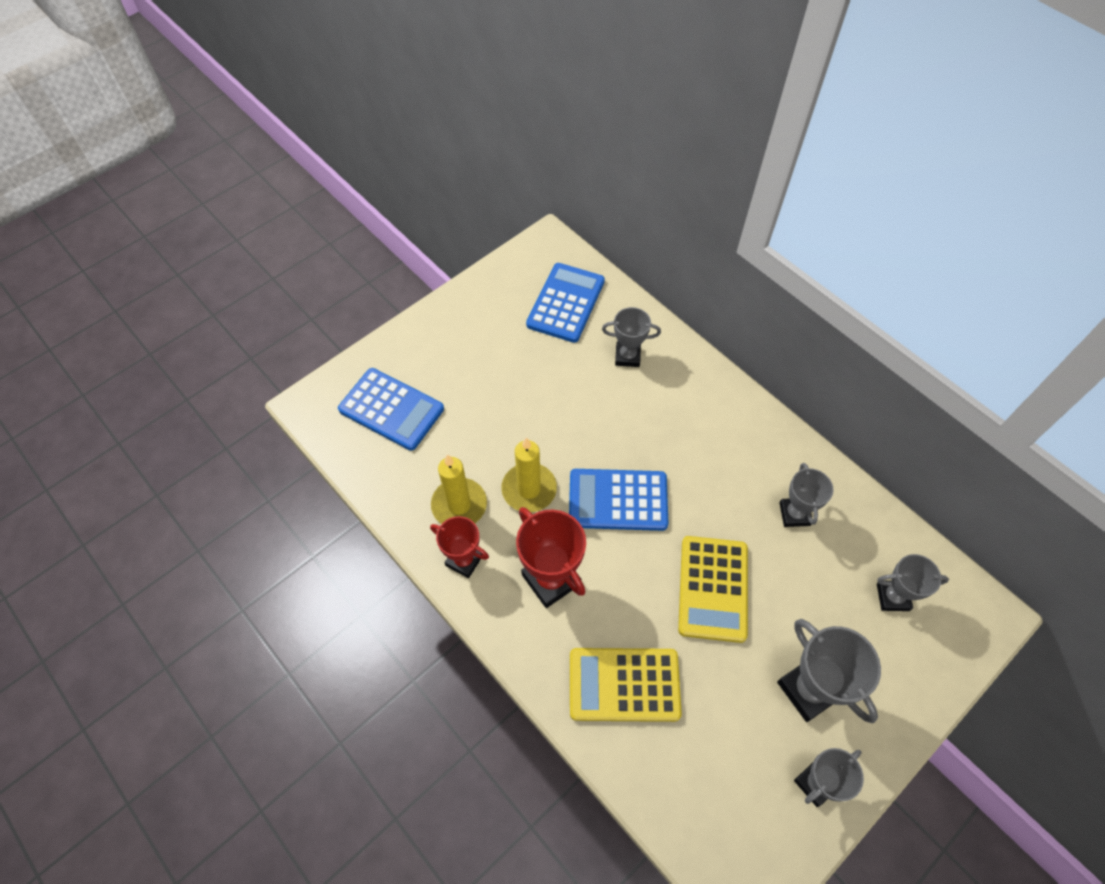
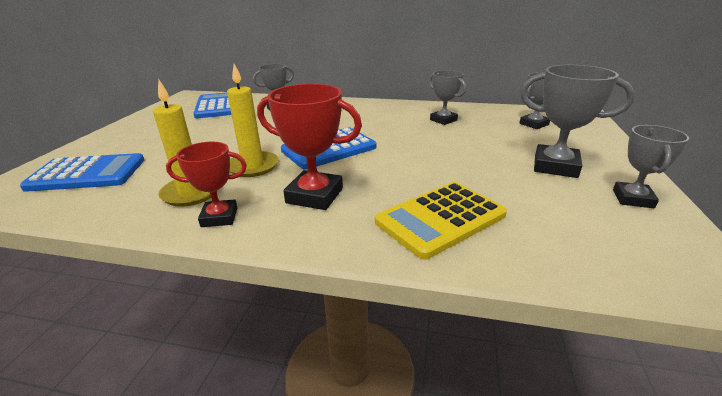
camera: 35 degrees left, 30 degrees down
(713, 588) = (438, 156): yellow calculator -> none

